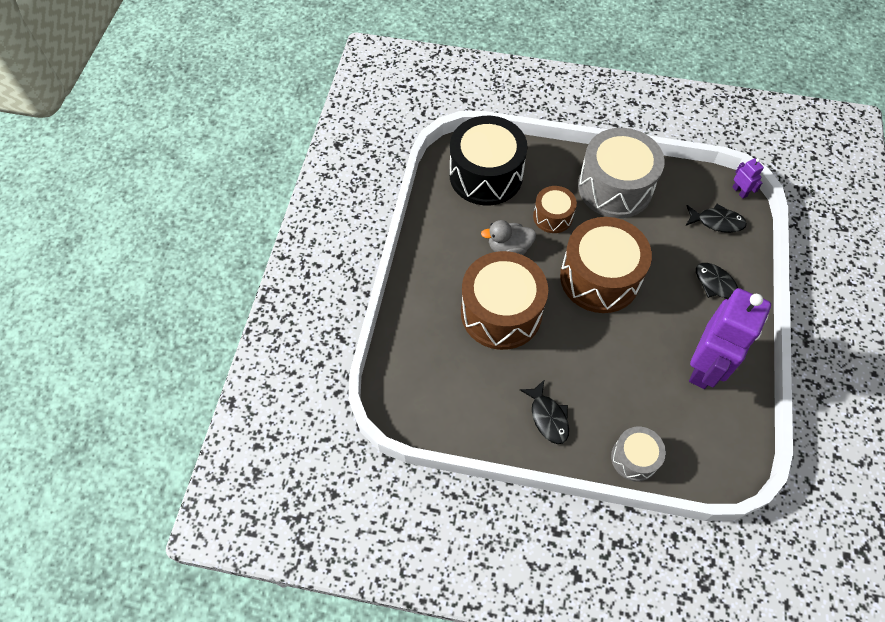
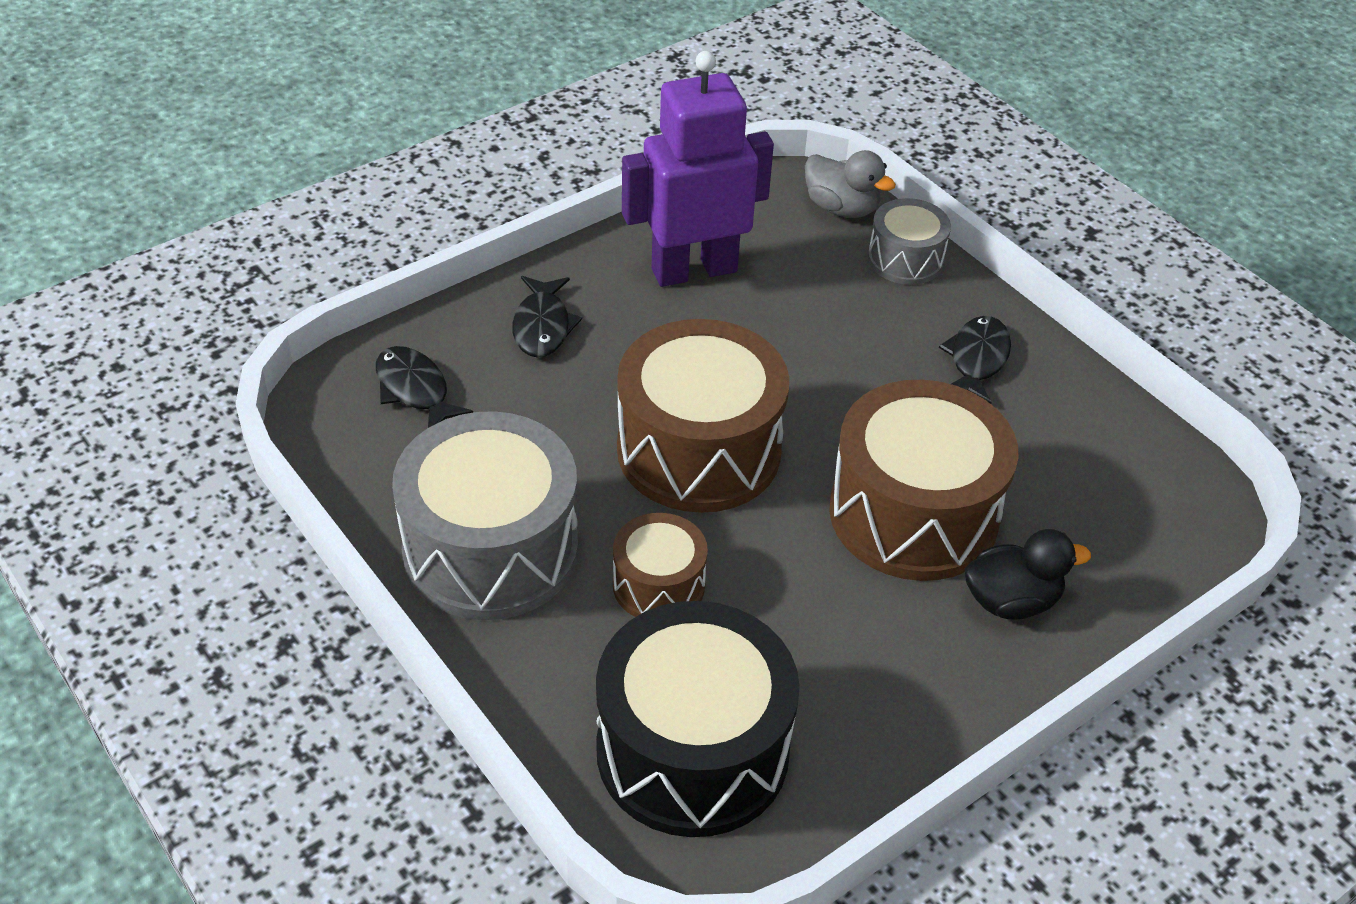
camera: 140 degrees left, 15 degrees down
(437, 302) = (1011, 601): none -> black duck
(509, 248) = (795, 593): grey duck -> grey duck (841, 208)
(739, 191) = (313, 399): purple robot -> none

